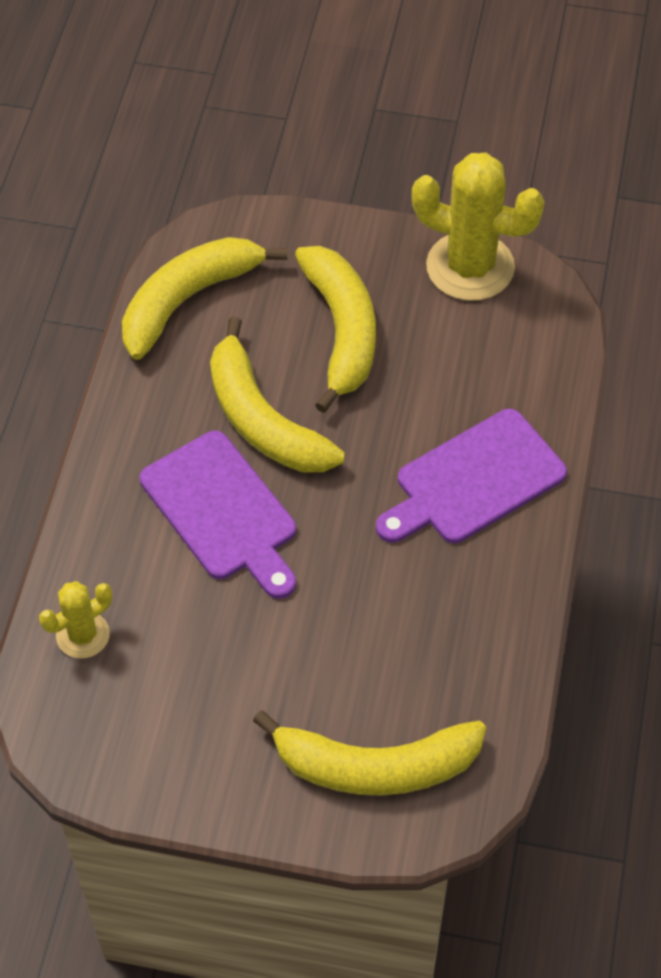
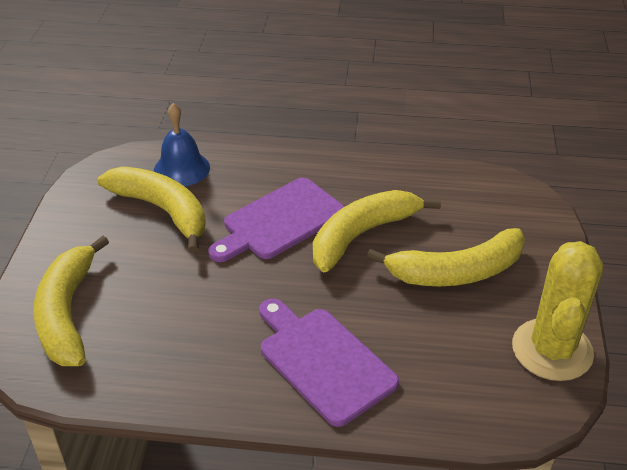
camera: 85 degrees right, 15 degrees down
(83, 635) = (181, 168): yellow cactus -> blue bell
(188, 300) = (461, 189): yellow banana -> yellow banana (162, 210)

